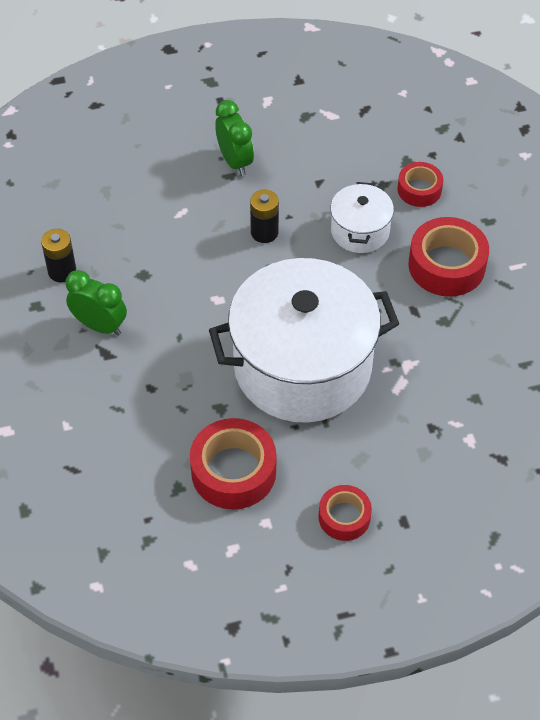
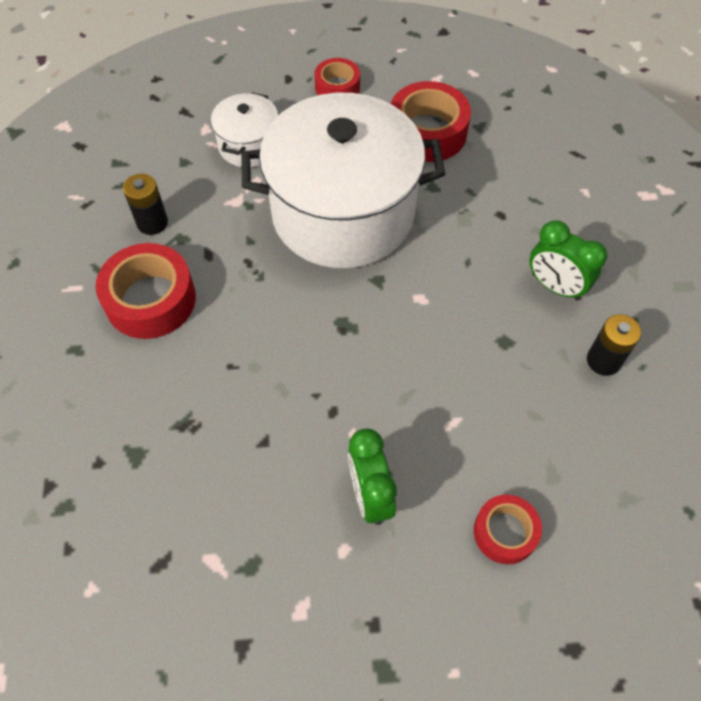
camera: 170 degrees left, 5 degrees up
(264, 232) = (351, 376): black battery -> black battery (152, 223)
(360, 231) = (234, 359): white pot -> white pot (249, 145)
(419, 189) = (139, 408): red tape -> red tape (505, 532)

